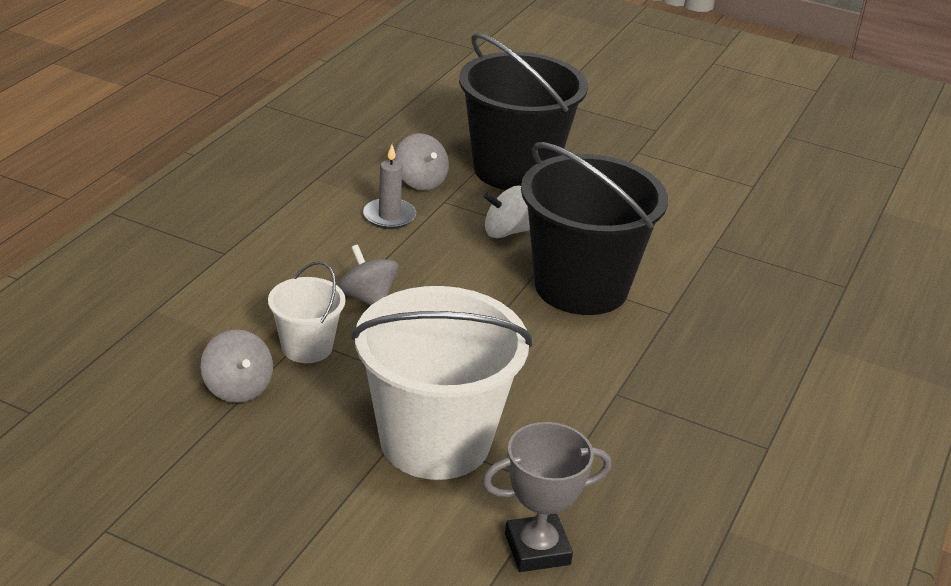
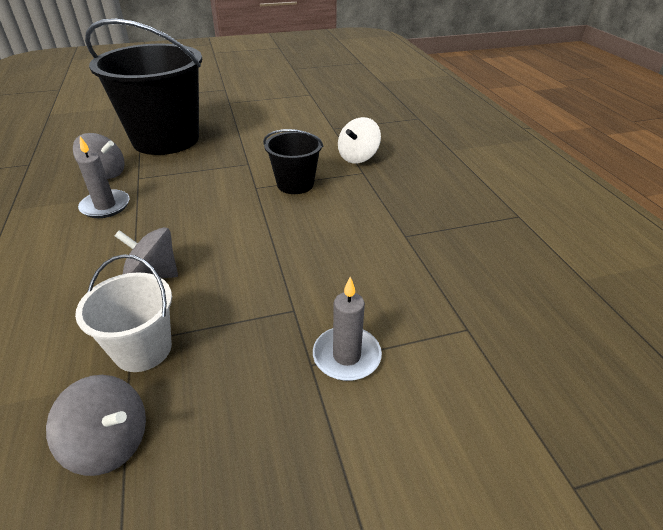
camera: 40 degrees left, 5 degrees up
(435, 441) = (346, 356): white bucket -> grey candle
(506, 232) = (205, 176): white spinning top -> white spinning top (358, 157)
(537, 549) = (530, 390): grey trophy -> none
(581, 287) = (295, 184): black bucket -> black bucket, size x0.49

